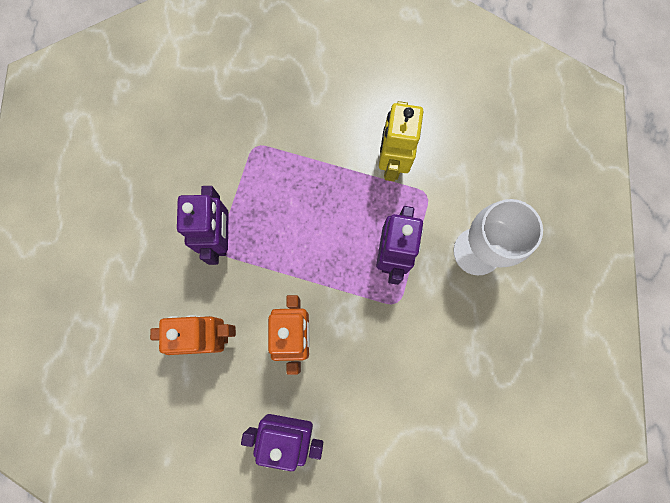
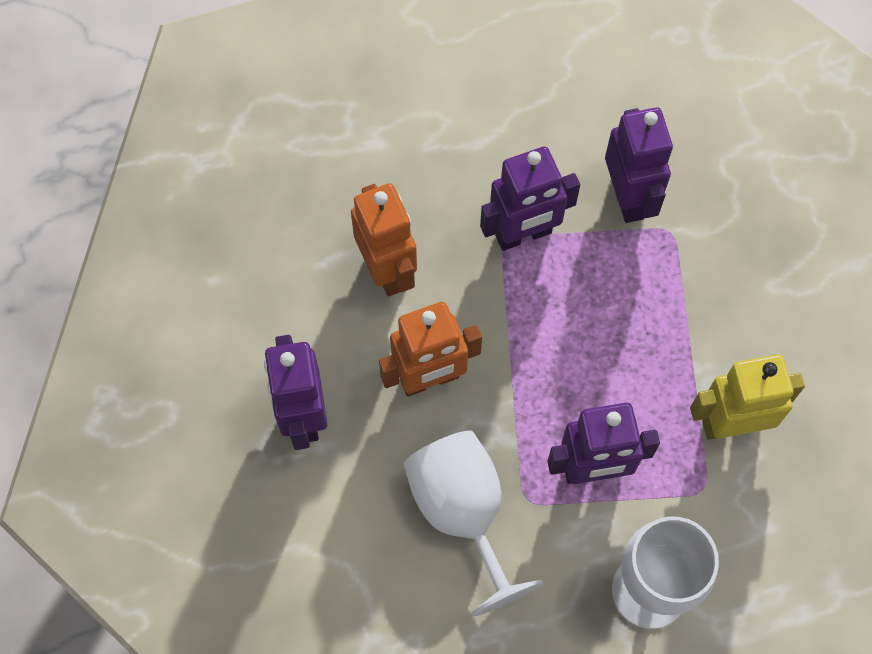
camera: 70 degrees right, 10 degrees down
(222, 162) = (628, 197): none -> purple robot
(391, 347) = (463, 512): none -> white goblet

